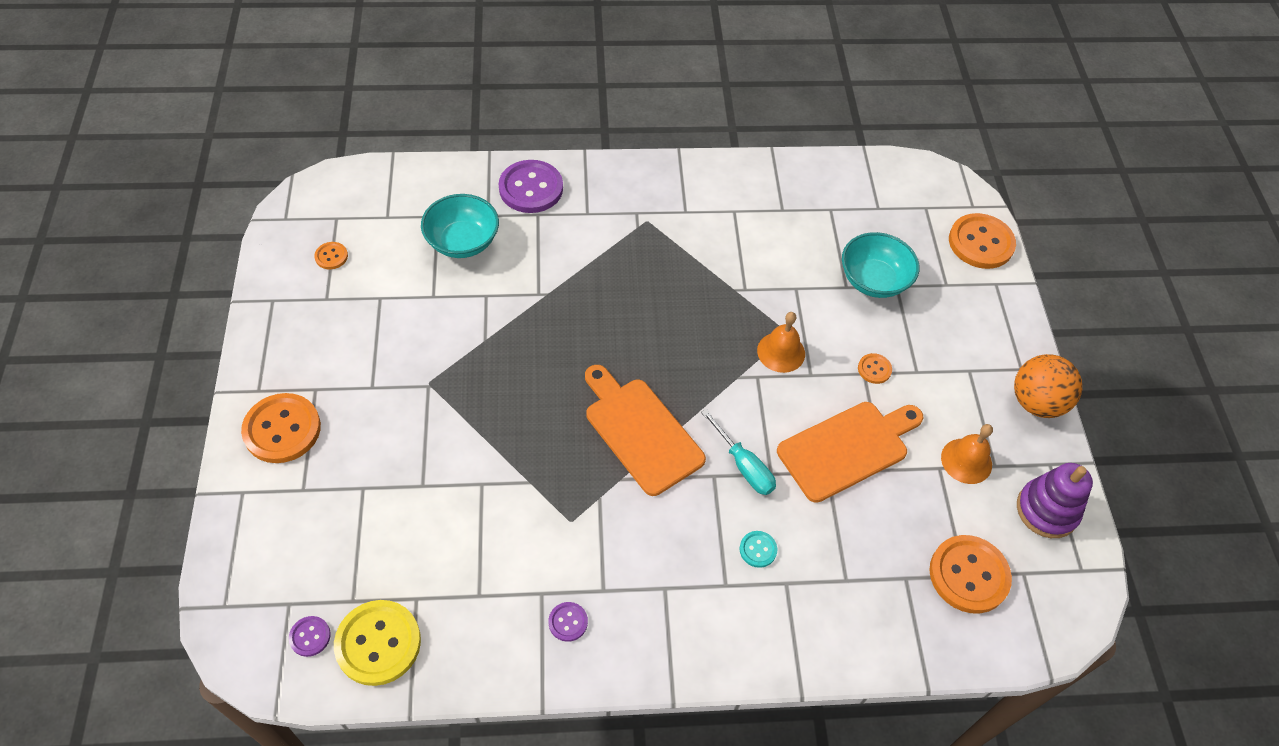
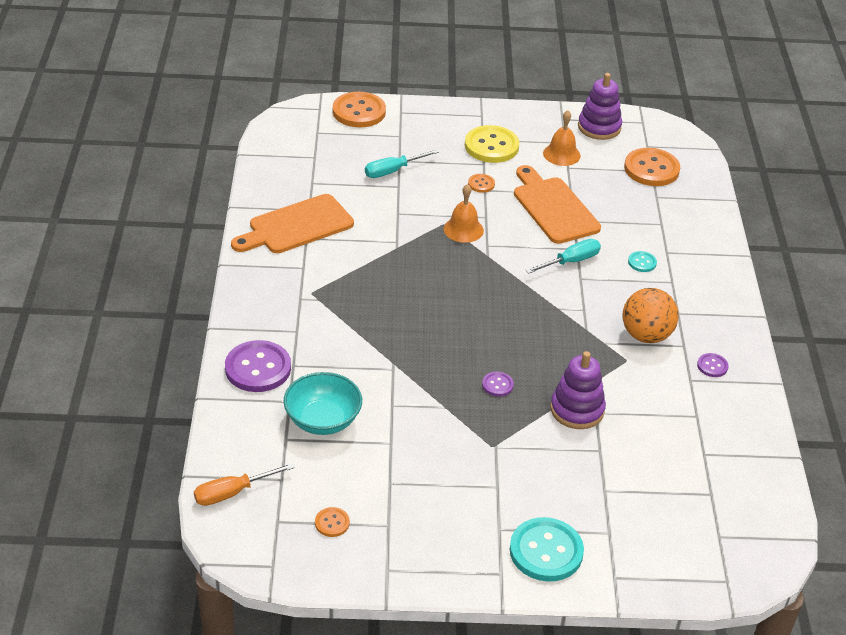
camera: 85 degrees left, 15 degrees down
(282, 429) = (546, 551): orange button -> turquoise button
(310, 636) = (746, 520): purple button -> purple button (497, 385)
(371, 184) = (232, 493): none -> orange screwdriver
(378, 643) = (745, 476): yellow button -> yellow button (491, 146)
(484, 464) = (577, 410): none -> purple stacking toy
(640, 432) = (541, 315): orange cutting board -> orange cutting board (297, 226)
(873, 280) = (393, 171): turquoise bowl -> turquoise screwdriver
(1036, 402) = (511, 114): orange ball -> orange ball (646, 335)

